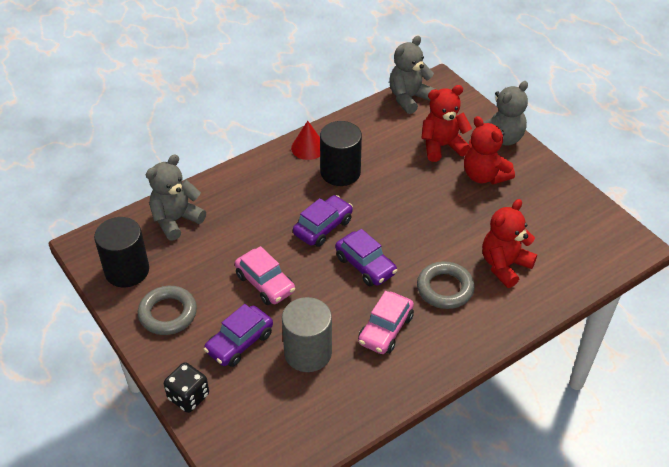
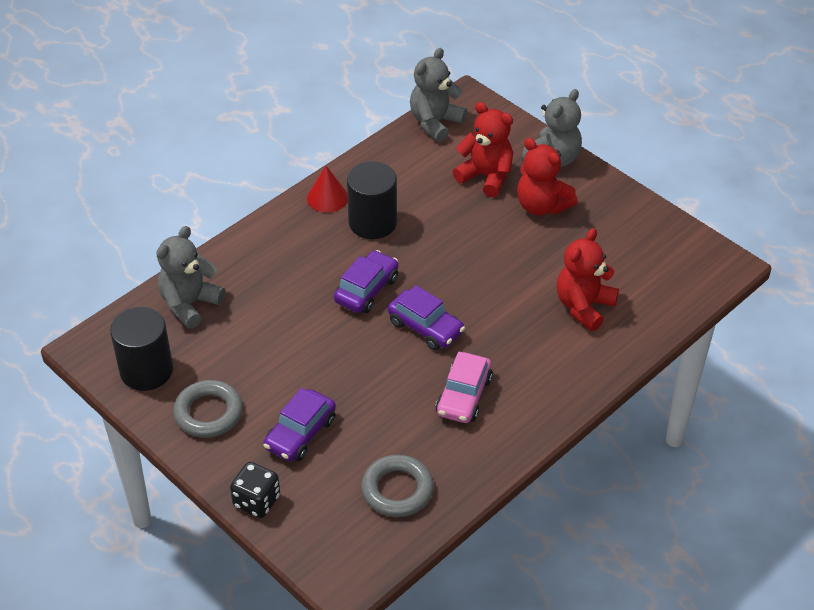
camera: 10 degrees left, 0 degrees up
(265, 283) = (314, 363): pink car -> none
(308, 352) = (381, 434): grey cylinder -> none
(442, 146) = (486, 176): red teddy bear -> red teddy bear turned 60 degrees clockwise
(445, 288) = (521, 341): grey ring -> grey ring (397, 490)

